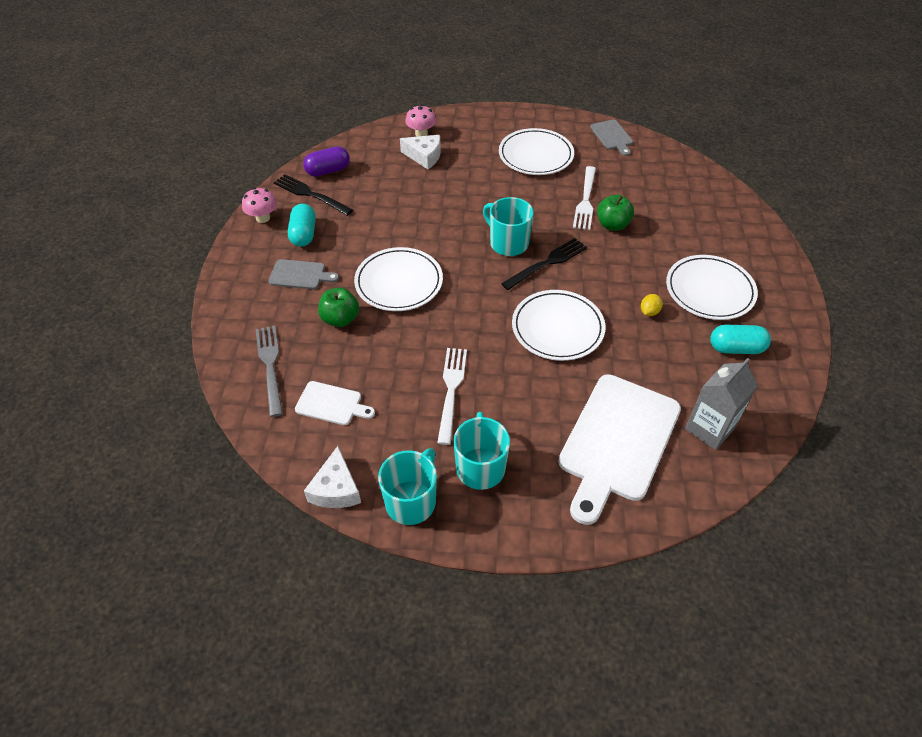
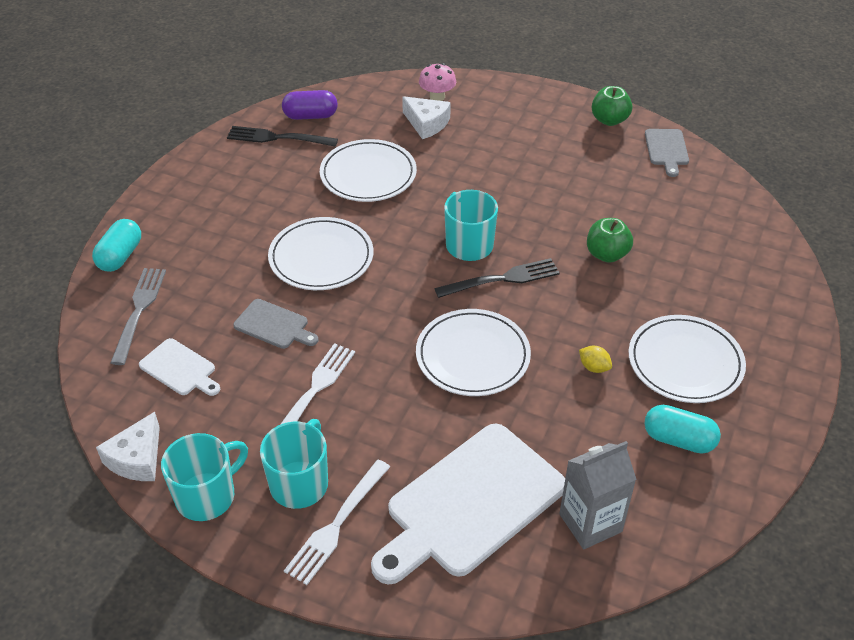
camera: 20 degrees right, 5 degrees down
(263, 218) = (214, 151): pink mushroom -> none
(300, 275) = (220, 222): grey cutting board -> grey cutting board (274, 325)
(303, 234) = (247, 179): turquoise capsule -> turquoise capsule (120, 256)
(310, 194) = (278, 138): black fork -> black fork turned 45 degrees counterclockwise
(340, 319) = (237, 281): green apple -> green apple (609, 120)
(535, 155) = (558, 151): white plate -> white plate (368, 175)
(585, 200) = (589, 218): white fork -> white fork (337, 524)
(649, 312) = (594, 367): yellow lemon -> yellow lemon turned 75 degrees clockwise

